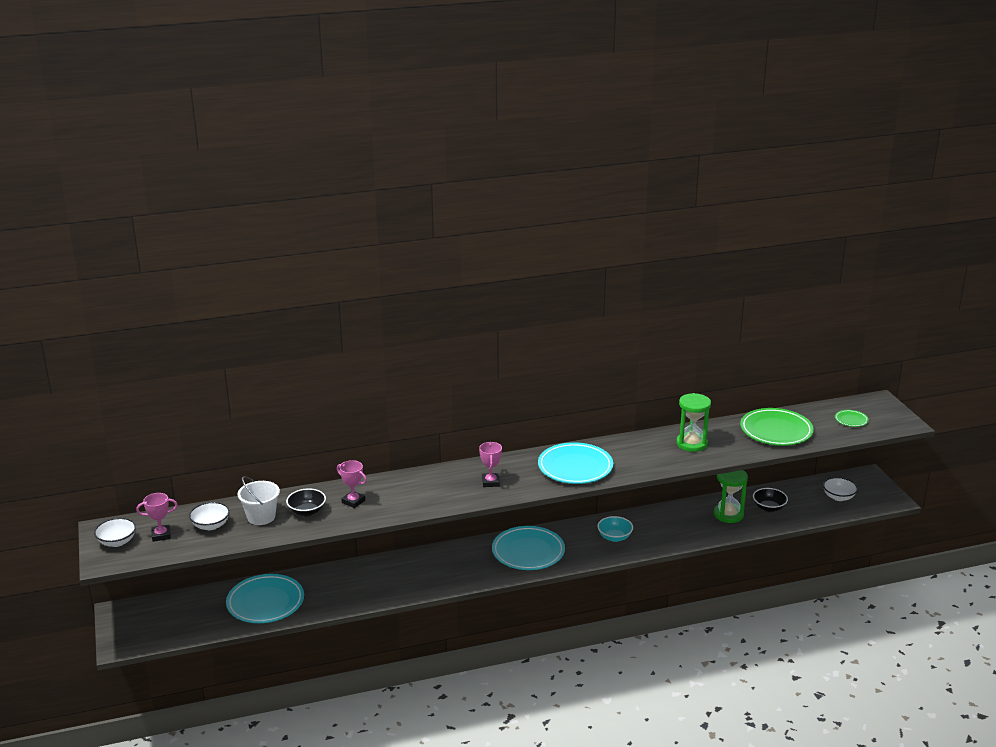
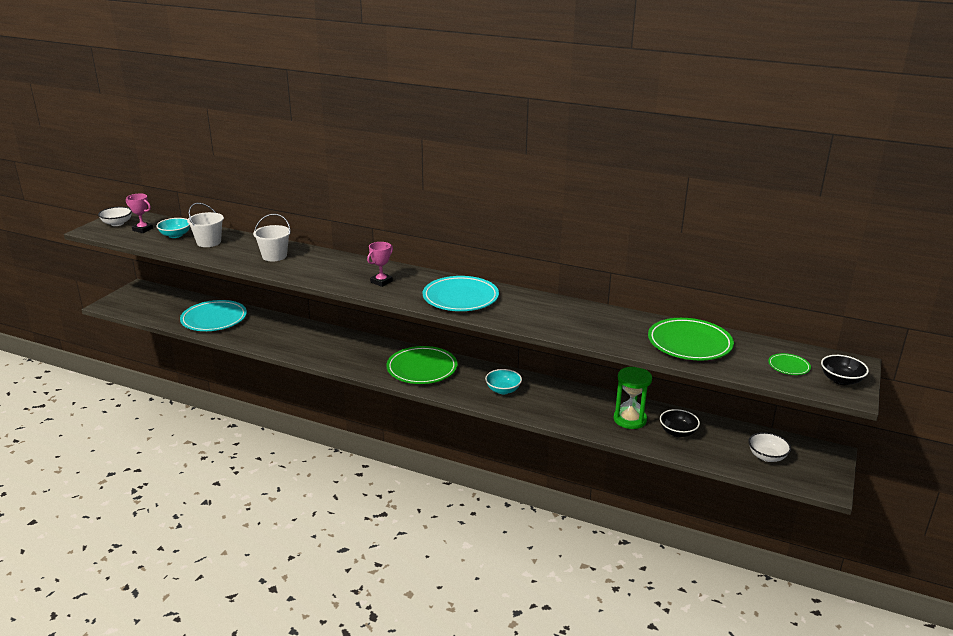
camera: 40 degrees right, 0 degrees up
(211, 525) = (175, 235): white bowl -> turquoise bowl
(307, 511) = (238, 250): black bowl -> black bowl (841, 380)
(353, 501) = (274, 256): pink trophy -> white bucket
(528, 552) = (422, 369): turquoise plate -> green plate
(691, 444) = (589, 321): green hourglass -> none

